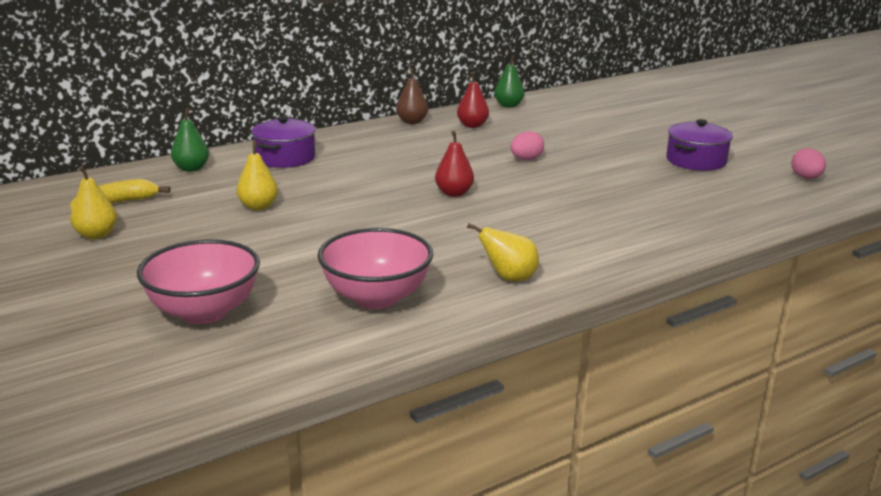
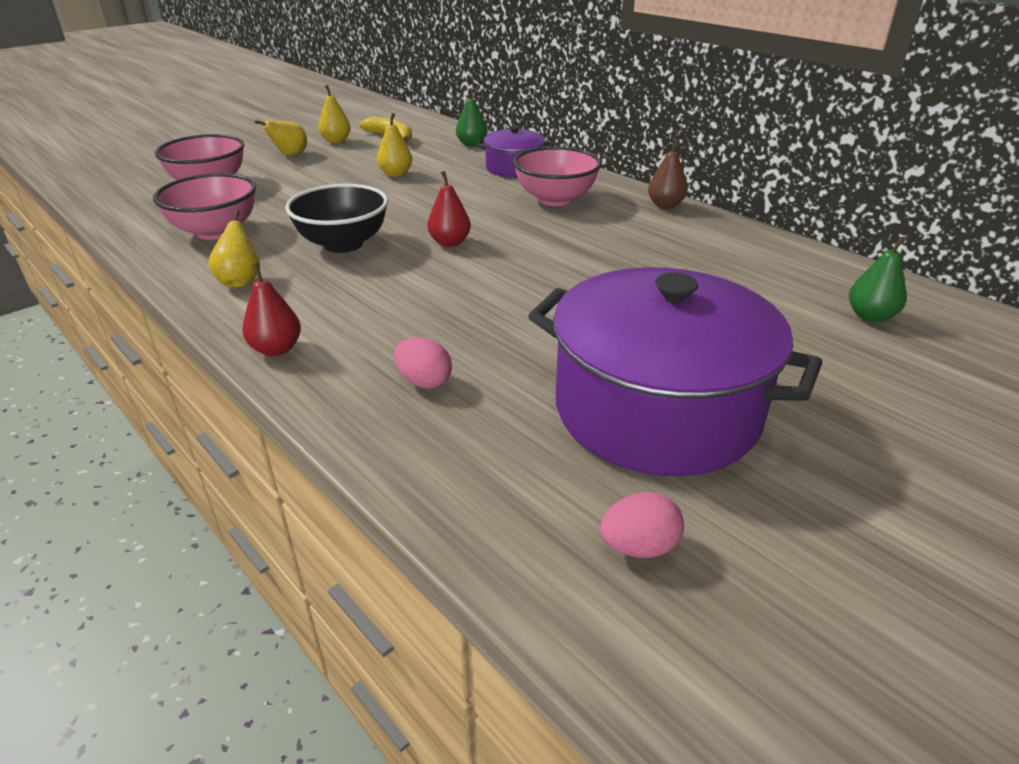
camera: 80 degrees right, 10 degrees up
(127, 263) = (290, 155): none -> yellow pear
(377, 151) = (555, 199): none -> pink bowl
(439, 234) = (343, 244): none -> black bowl
(472, 125) = (681, 236): red pear -> red pear (276, 349)
(508, 105) = (791, 252): green pear -> green pear (870, 316)
(526, 159) = (577, 274): pink egg -> pink egg (424, 381)
(696, 161) = (656, 410): purple pot -> purple pot, size x1.98

